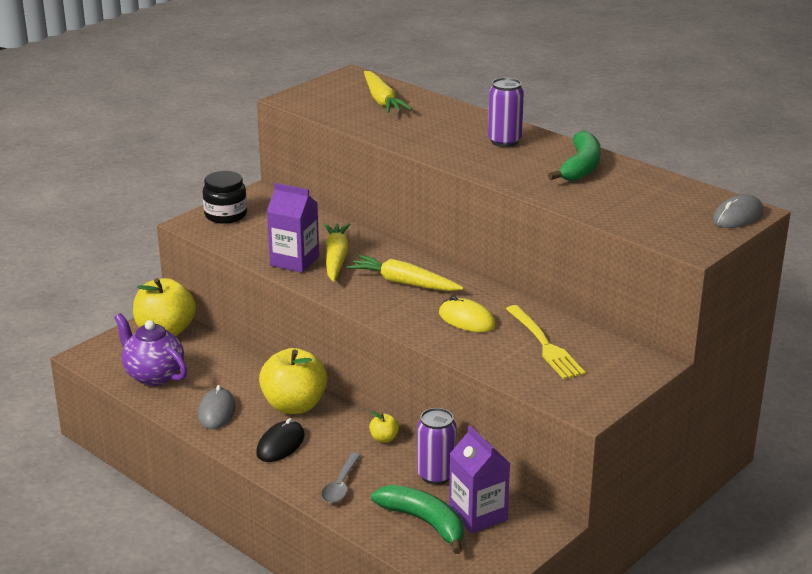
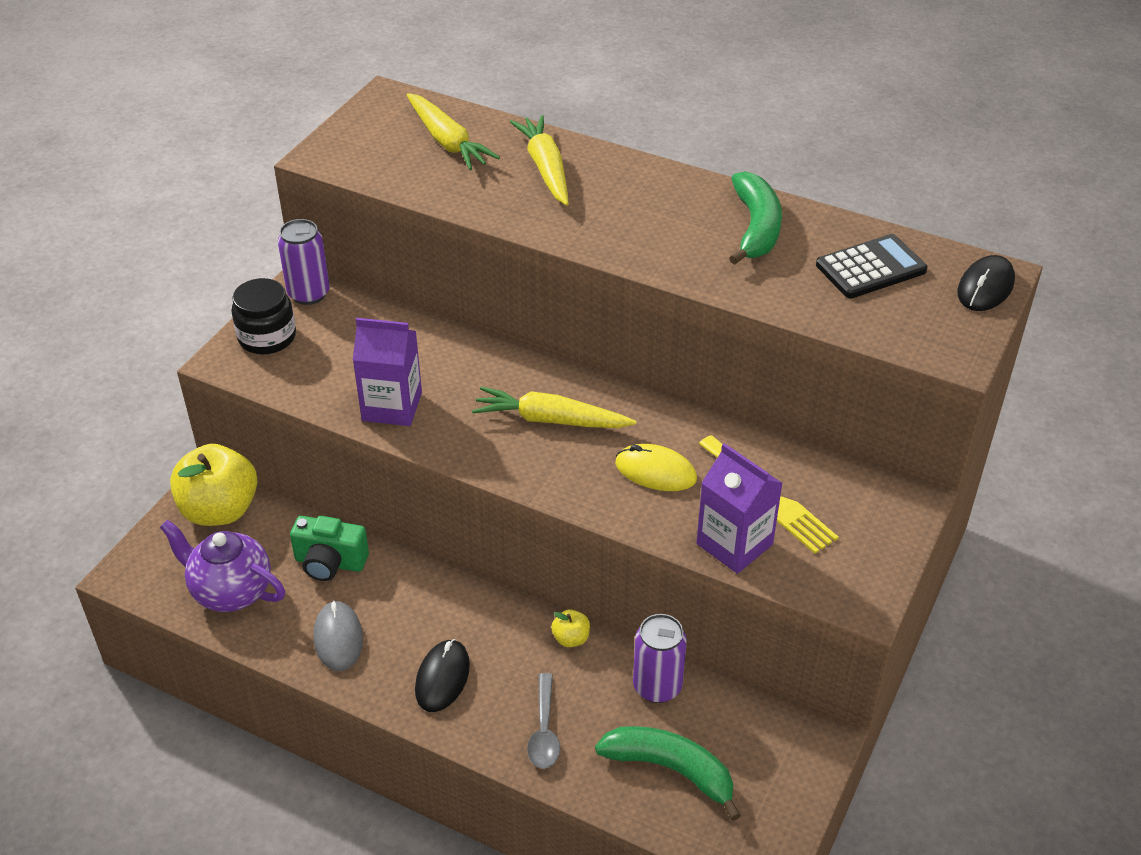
camera: 15 degrees left, 15 degrees up
(229, 371) = (330, 563): none -> green camera
(294, 405) = (436, 606): yellow apple -> none
(336, 258) = (445, 392): yellow carrot -> yellow carrot (545, 168)
(478, 515) = (732, 742): purple carton -> purple carton (734, 544)
(504, 141) = (639, 195): purple can -> purple can (308, 294)
(655, 196) = (870, 268): none -> black calculator
(737, 216) = (985, 287): grey mouse -> black mouse

